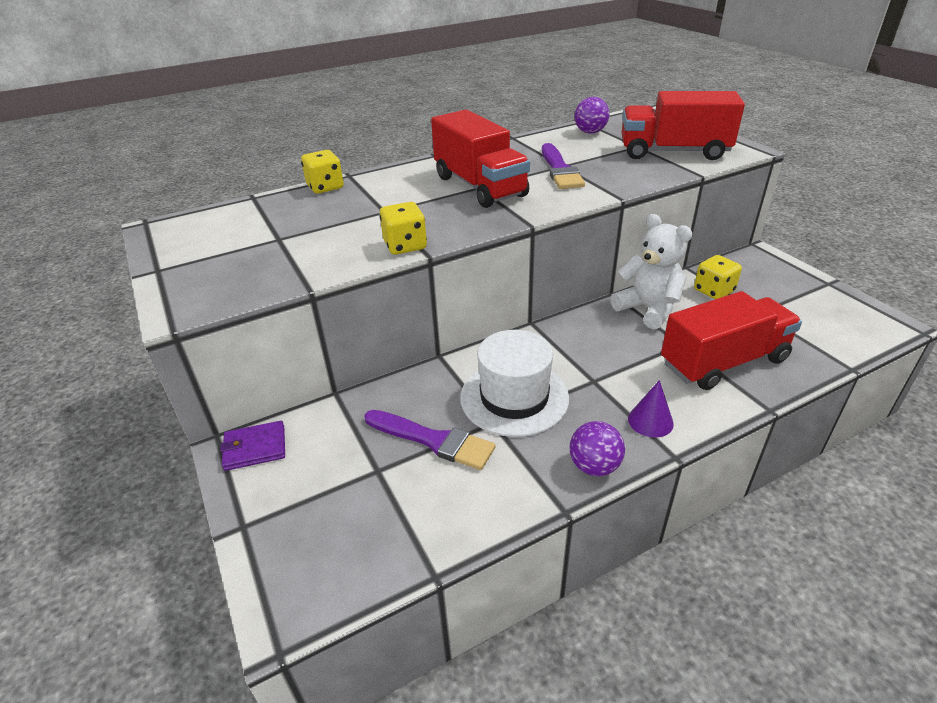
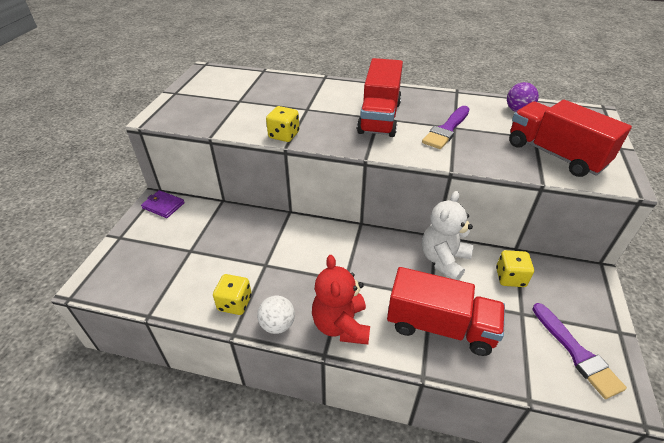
camera: 40 degrees right, 5 degrees up
(325, 187) = (302, 80): yellow dice -> yellow dice (235, 303)
(433, 440) = (229, 254): purple brush -> purple brush (577, 353)
(514, 397) = (292, 259): white hat -> none
(594, 466) = (277, 324): purple ball -> white ball
(648, 309) = (443, 260): white teddy bear -> white teddy bear turned 150 degrees counterclockwise
(650, 421) = (341, 325): purple cone -> red teddy bear

